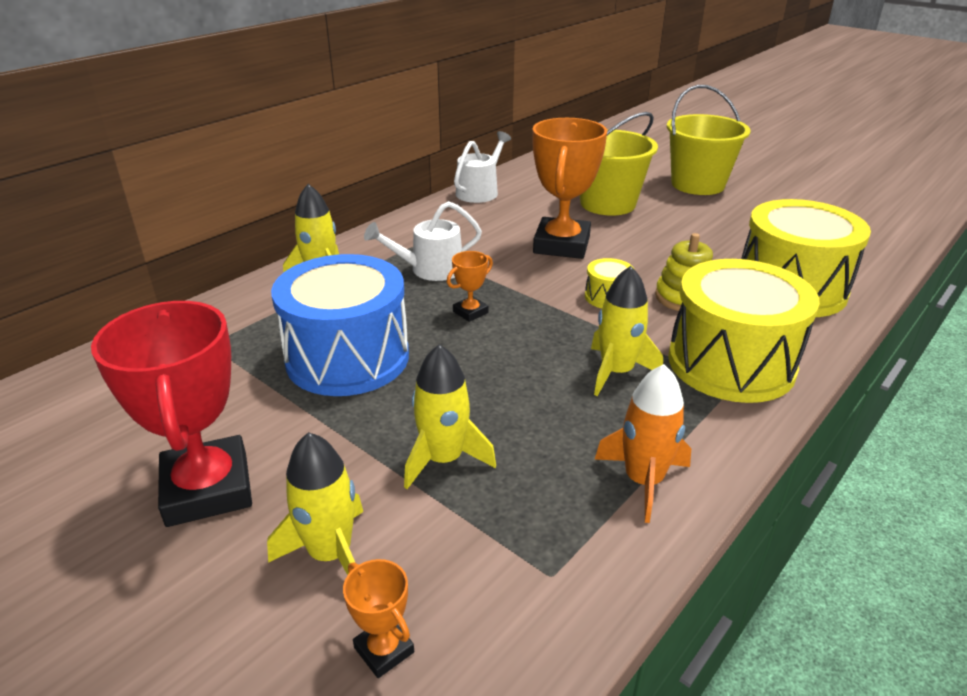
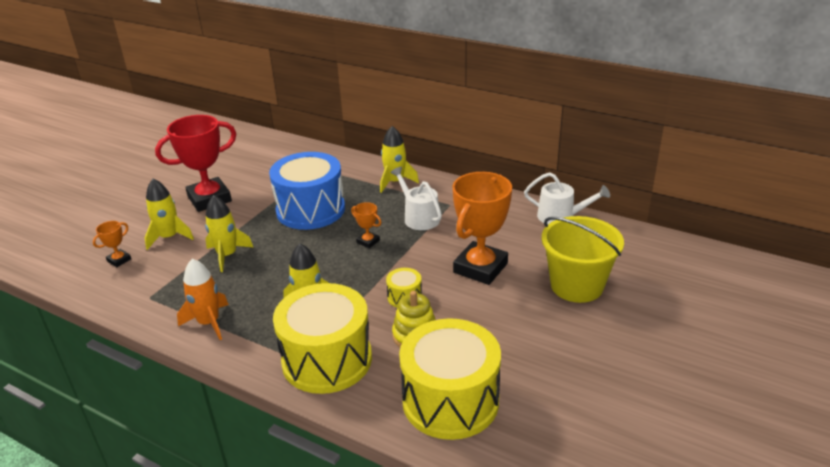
camera: 80 degrees right, 0 degrees up
(561, 245) = (480, 268): orange trophy -> orange trophy turned 60 degrees counterclockwise
(697, 184) = (665, 343): yellow bucket -> none

